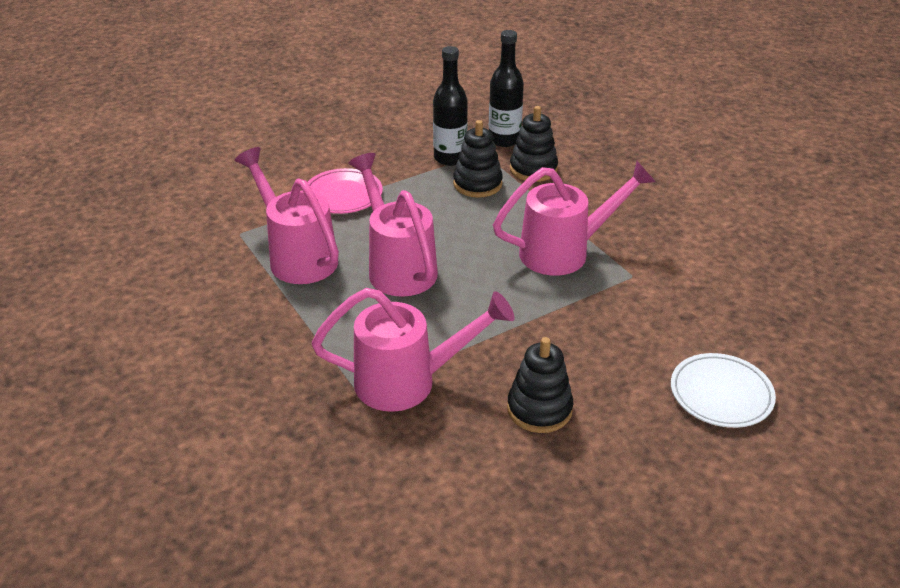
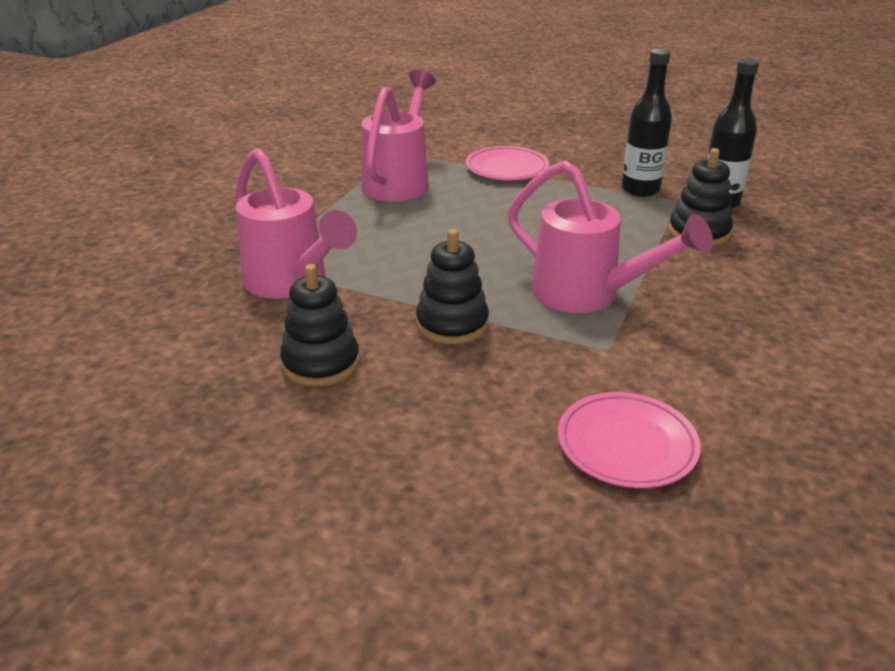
camera: 55 degrees right, 5 degrees down
(397, 266) = (443, 223): pink watering can -> none
(477, 184) = (623, 215): black stacking toy -> black stacking toy (452, 324)
(721, 394) = (471, 482): white plate -> none
(729, 317) = (626, 445): none -> pink plate

